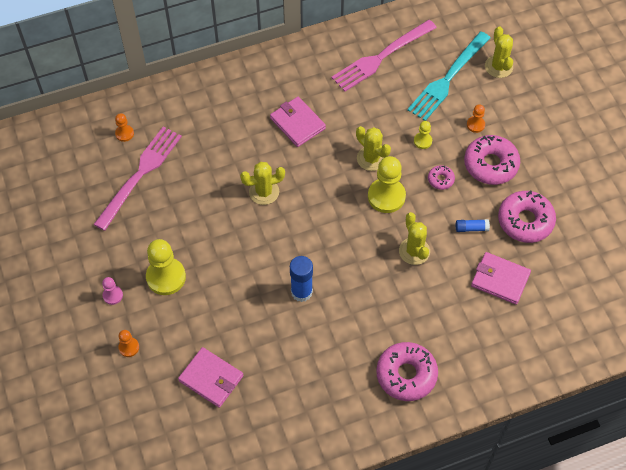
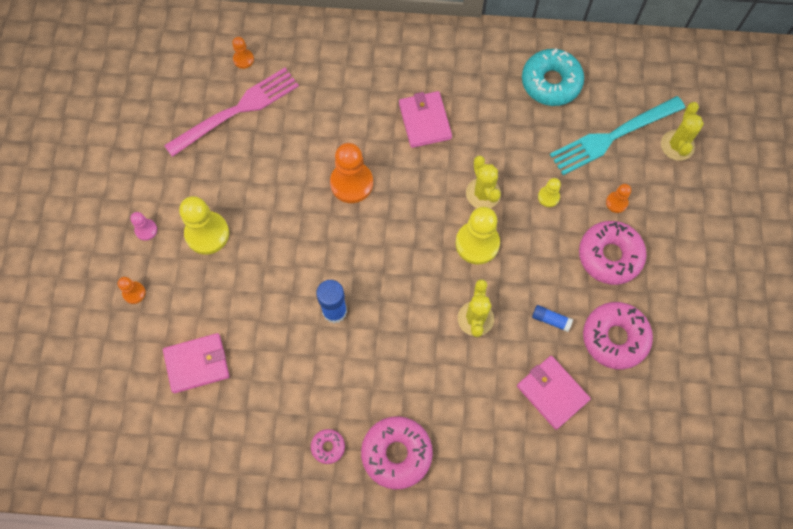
camera: 25 degrees right, 10 degrees up
(211, 378) = (197, 364): pink wallet -> pink wallet turned 75 degrees counterclockwise
(264, 192) = (351, 183): yellow cactus -> orange pawn
(380, 58) = (551, 82): pink fork -> turquoise donut
(440, 179) = (545, 249): pink donut -> pink donut (328, 447)

